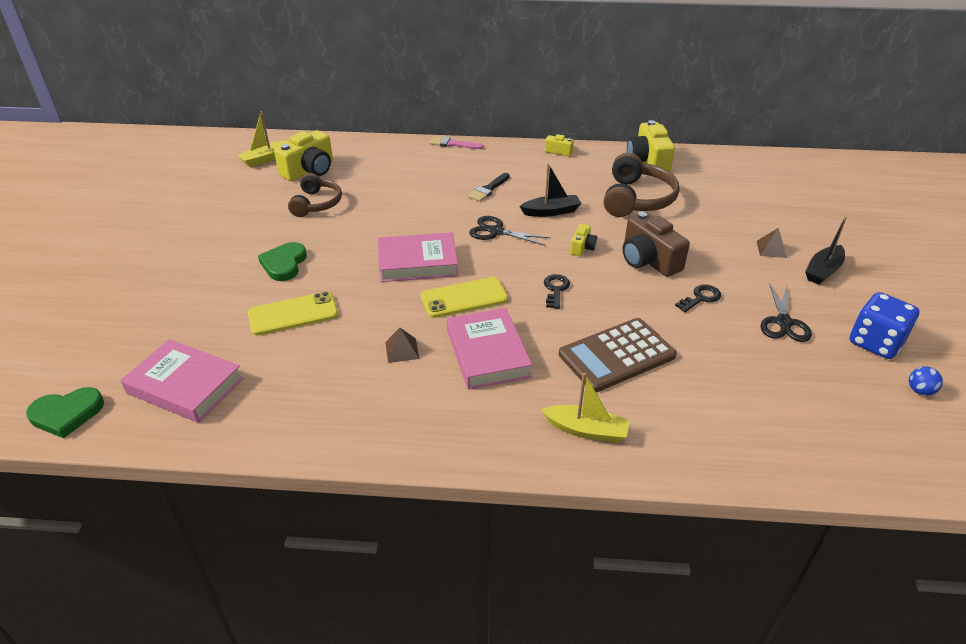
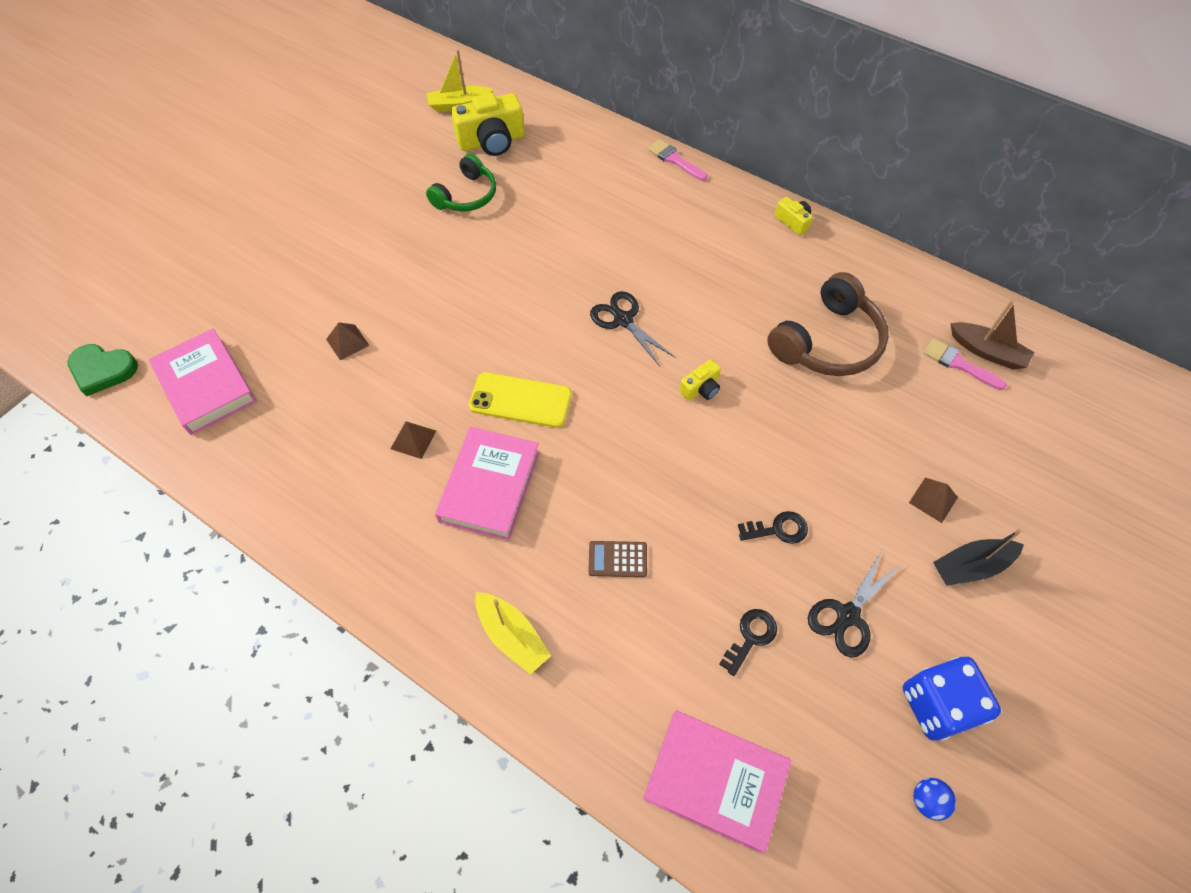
camera: 30 degrees right, 20 degrees up
(284, 264) = (381, 269): green heart -> none
(293, 314) = (347, 342): yellow phone -> brown pyramid
(316, 204) = (466, 195): brown headphones -> green headphones
(417, 262) = (509, 328): pink book -> pink book (715, 781)
(488, 189) = (662, 250): black brush -> none
(551, 211) = (708, 317): black boat -> none
(555, 289) = (623, 435): black key -> black key (750, 637)
(617, 355) = (617, 559): brown calculator -> brown calculator, size x0.47
(648, 161) = (894, 285): yellow camera -> none
(648, 260) = (763, 444): brown camera -> none
(720, 184) = (958, 364): none -> pink brush
(729, 174) = (987, 352): none -> brown boat

